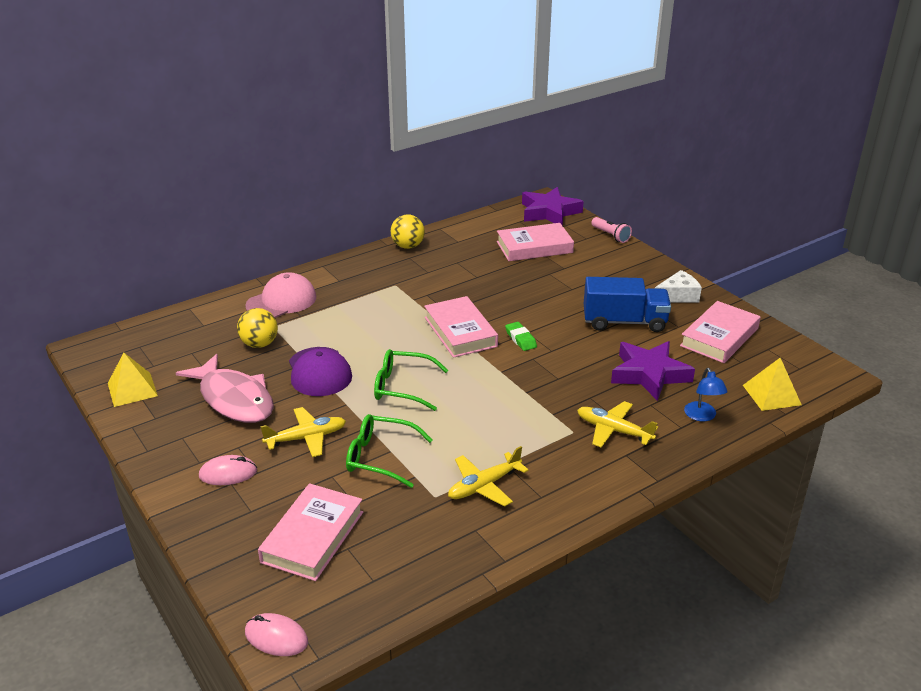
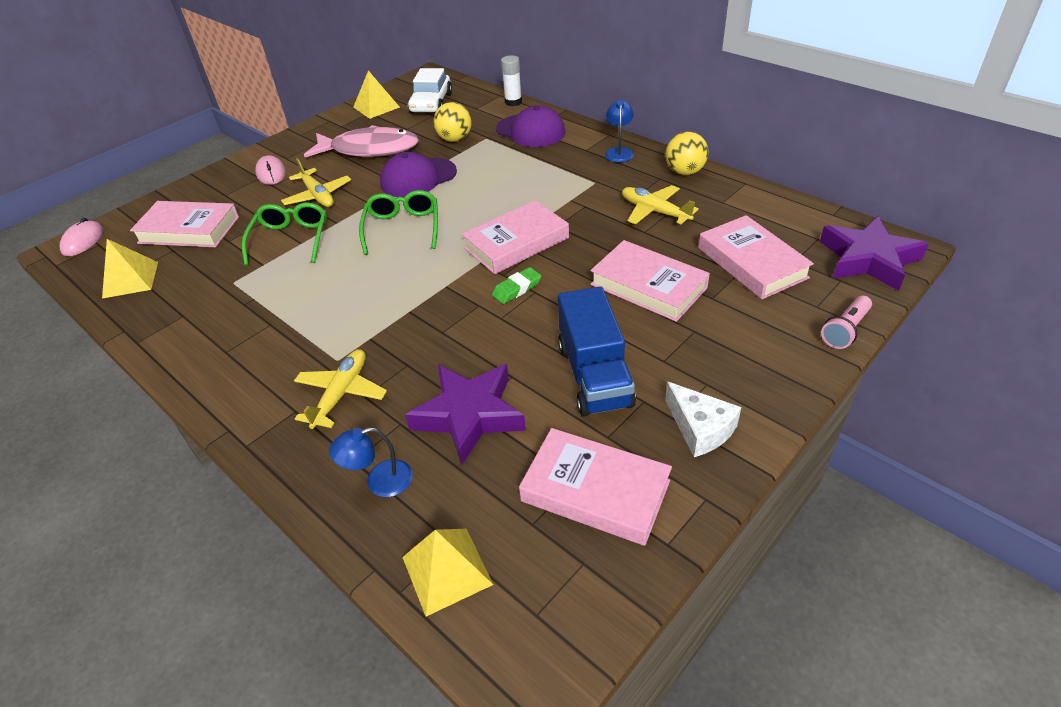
camera: 80 degrees right, 10 degrees up
(163, 351) = (431, 103): none -> white car
(213, 303) = (513, 102): none -> white glue stick
(234, 399) = (369, 150): pink fish -> pink fish turned 120 degrees counterclockwise
(281, 301) = (531, 131): pink cap -> purple cap
(356, 266) = (619, 152): none -> blue lamp
(390, 578) = (130, 279): none -> yellow pyramid
(484, 486) = (245, 309): yellow plane -> yellow plane (654, 211)
(542, 287) = (648, 286): none -> pink book

